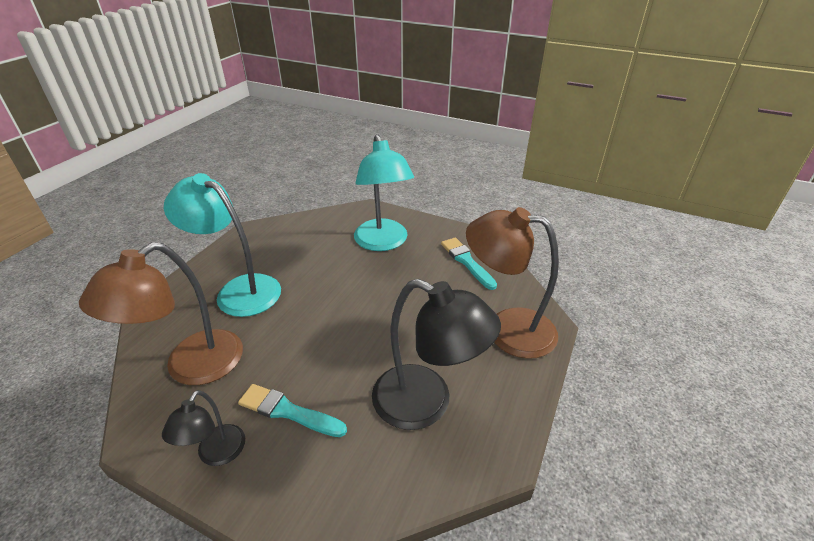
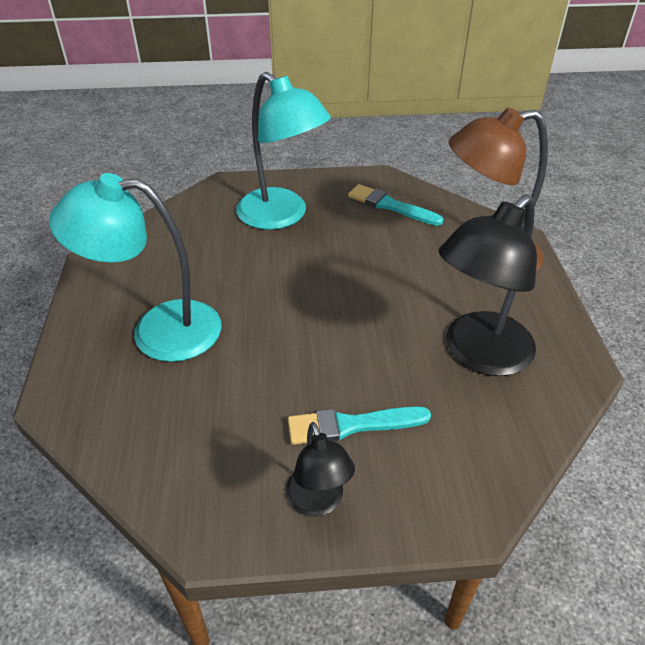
camera: 30 degrees left, 5 degrees up
(191, 367) = (190, 435): brown lamp -> none
(426, 403) = (478, 354): black lamp -> black lamp turned 135 degrees clockwise

